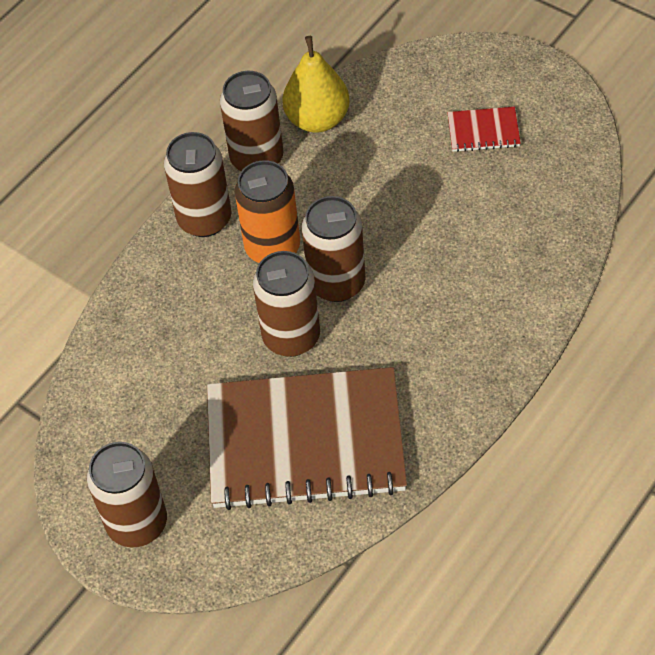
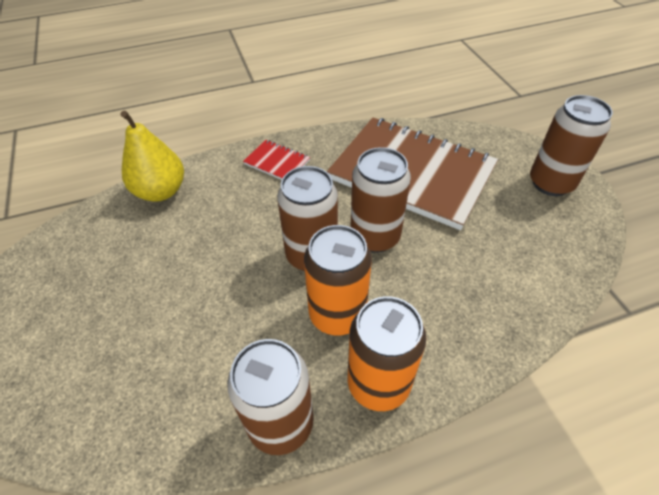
camera: 150 degrees left, 5 degrees down
(204, 219) = (378, 383): brown can -> orange can
(317, 119) = (185, 431): yellow pear -> yellow pear (161, 191)
(483, 131) = (80, 311): red notebook -> red notebook (277, 162)

